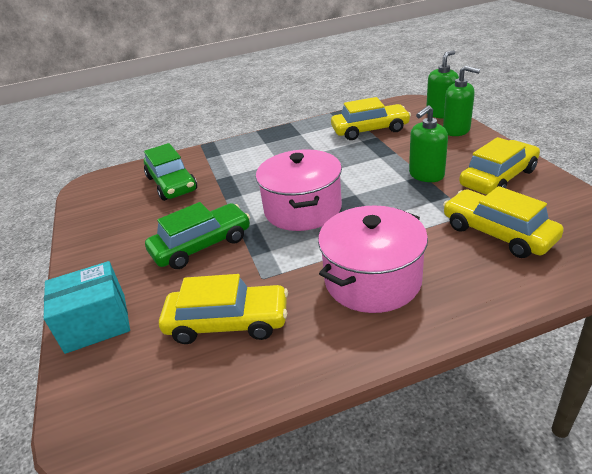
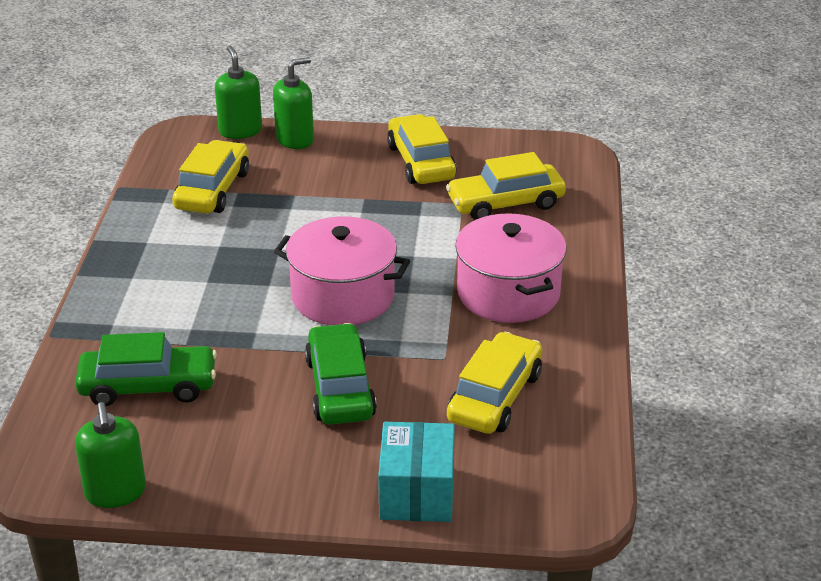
camera: 70 degrees left, 0 degrees up
(426, 175) = (366, 196): green soap dispenser -> green soap dispenser (115, 492)

